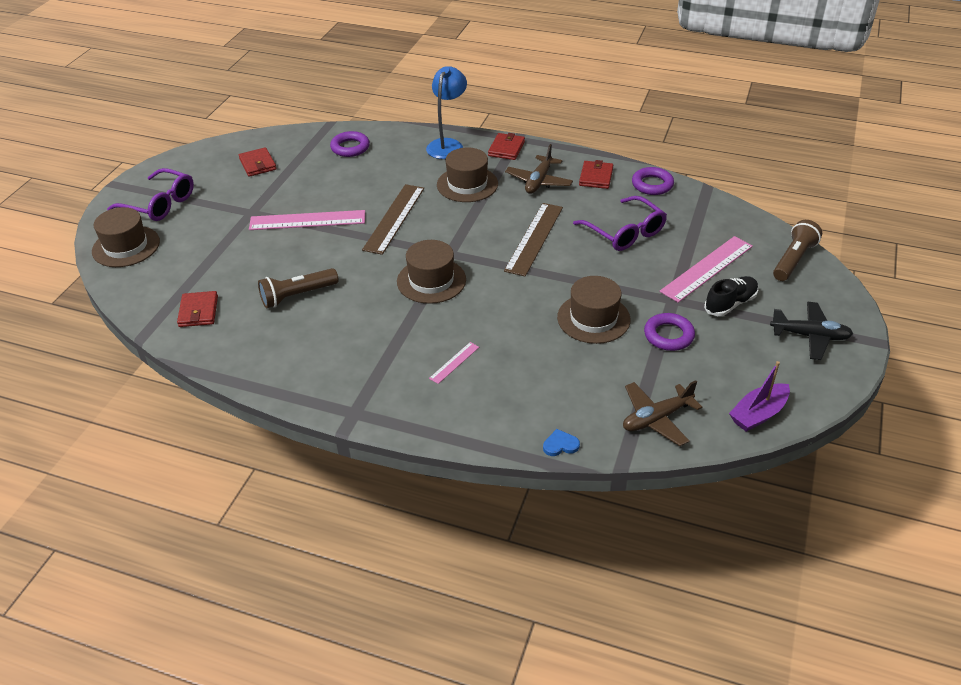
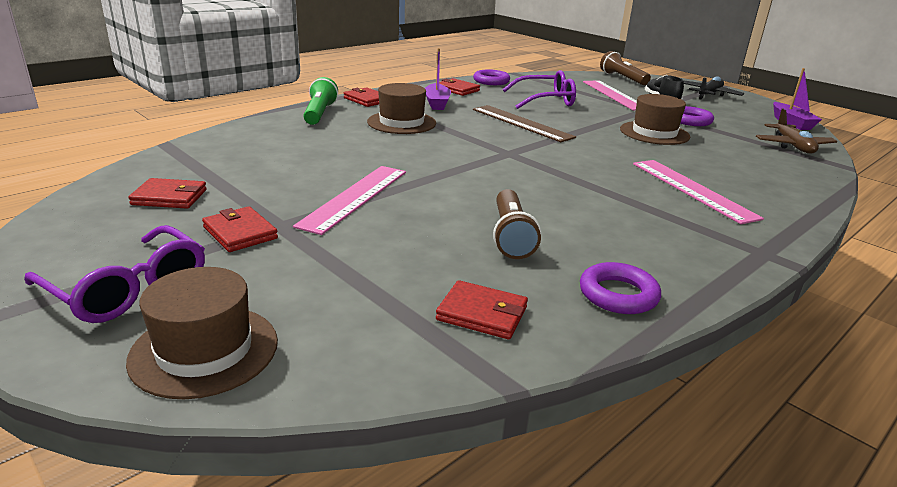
camera: 65 degrees left, 15 degrees down
(160, 204) = (128, 289): purple glasses -> purple glasses turned 75 degrees clockwise
(233, 205) = (240, 233): none -> red wallet
(350, 147) = (240, 147): purple ring -> purple ring (618, 294)
(394, 218) = (416, 159): brown ruler -> none
(431, 280) = (548, 169): brown hat -> none
(447, 145) = (320, 113): blue lamp -> green flashlight
(454, 362) = (692, 189): pink ruler -> pink ruler, size x2.10
(539, 181) = (437, 103): brown plane -> purple boat
(560, 445) = (825, 180): blue heart -> none

